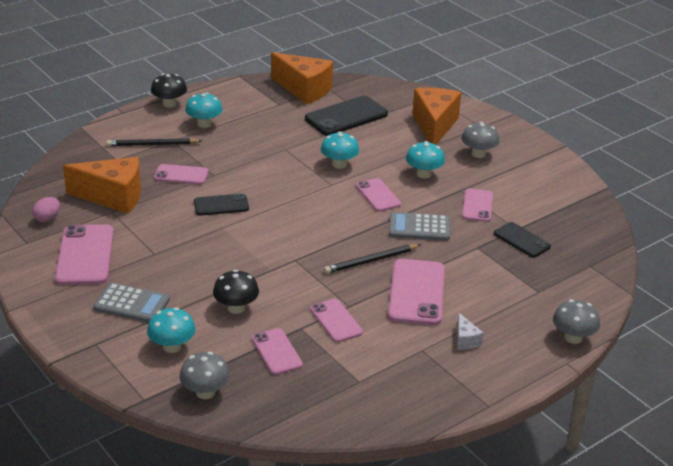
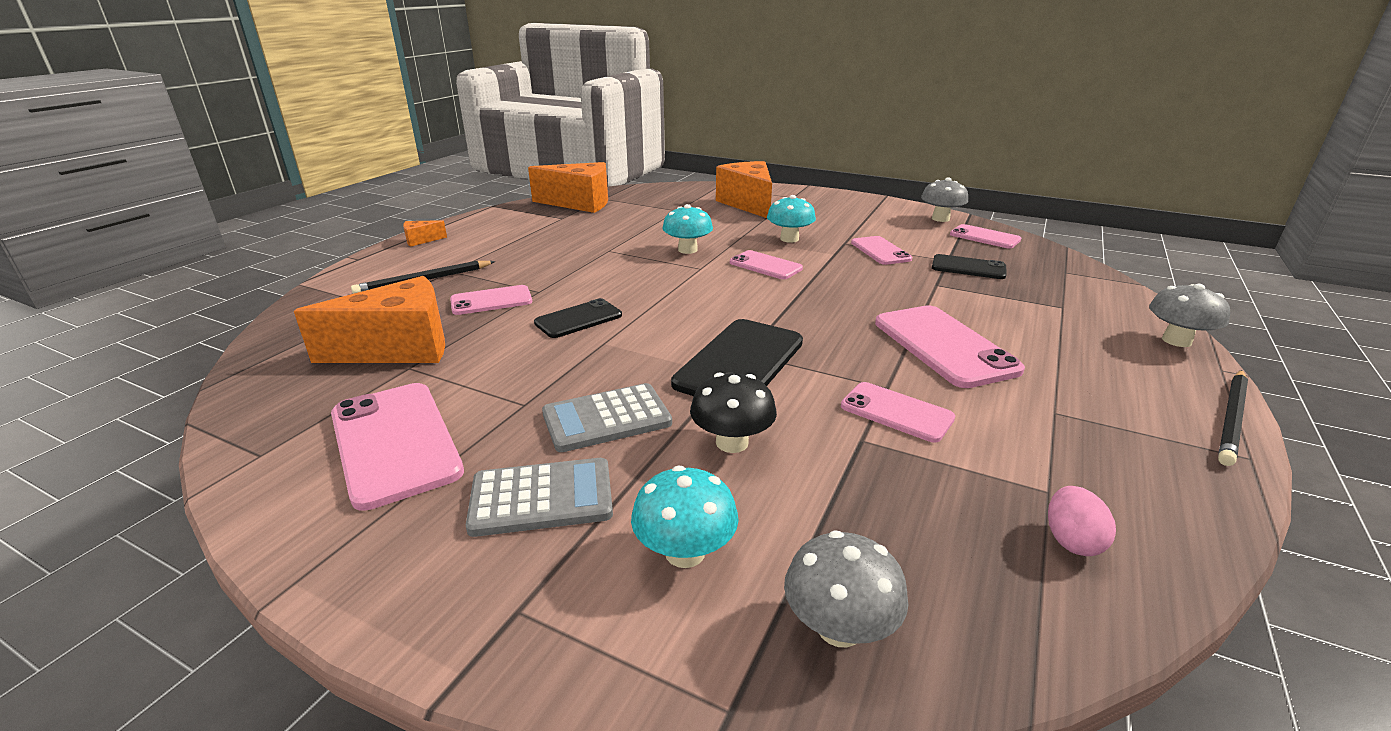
camera: 25 degrees left, 5 degrees down
(47, 218) = (290, 405): pink egg -> pink egg (1071, 541)
(169, 104) = (421, 240): black mushroom -> orange cheese
(204, 124) = (483, 248): turquoise mushroom -> none
(276, 352) = (872, 491): pink phone -> pink phone (984, 237)
(346, 116) = (649, 214): black phone -> black phone (740, 363)
(371, 261) = (843, 328): black pencil -> black pencil (1232, 419)
(419, 227) = (850, 282): grey calculator -> grey calculator (606, 418)
(465, 340) = (1082, 382): white cheese -> none
(478, 154) = (820, 214): grey mushroom -> grey mushroom (940, 219)

